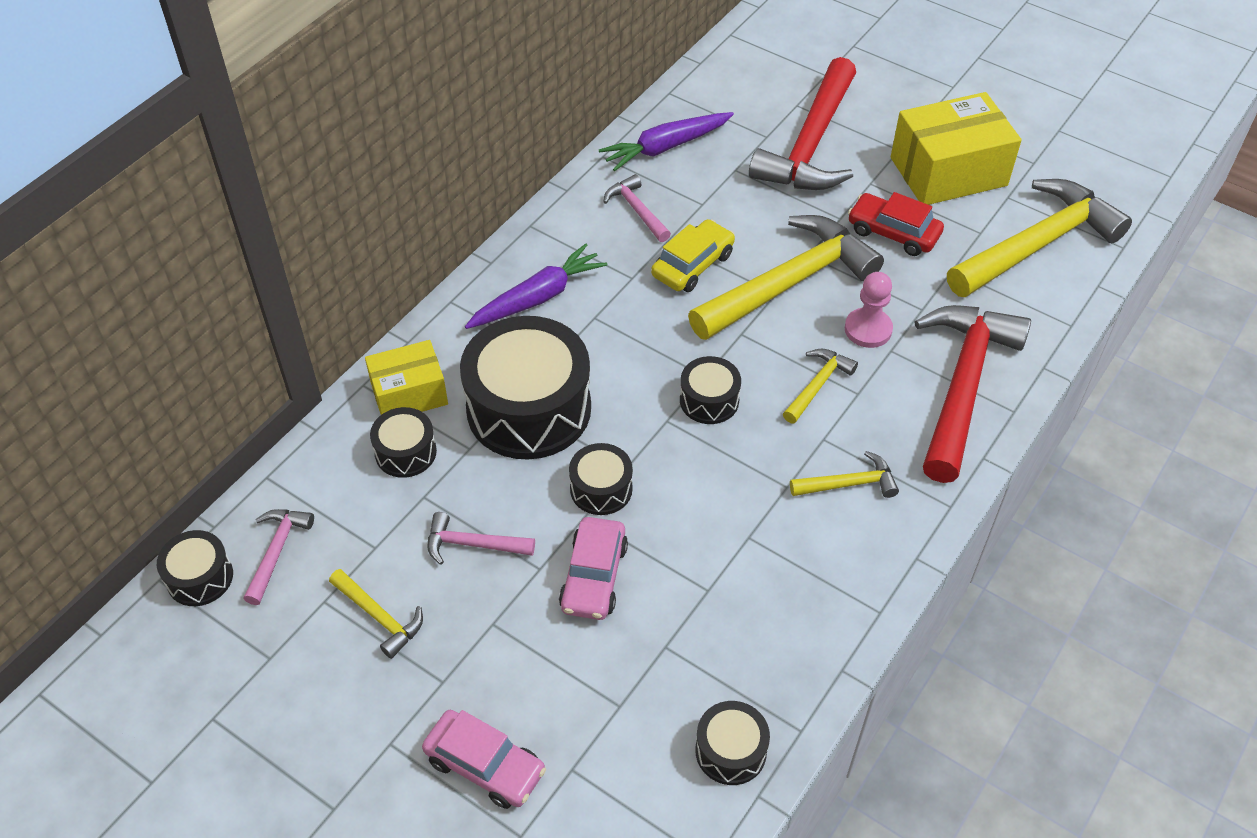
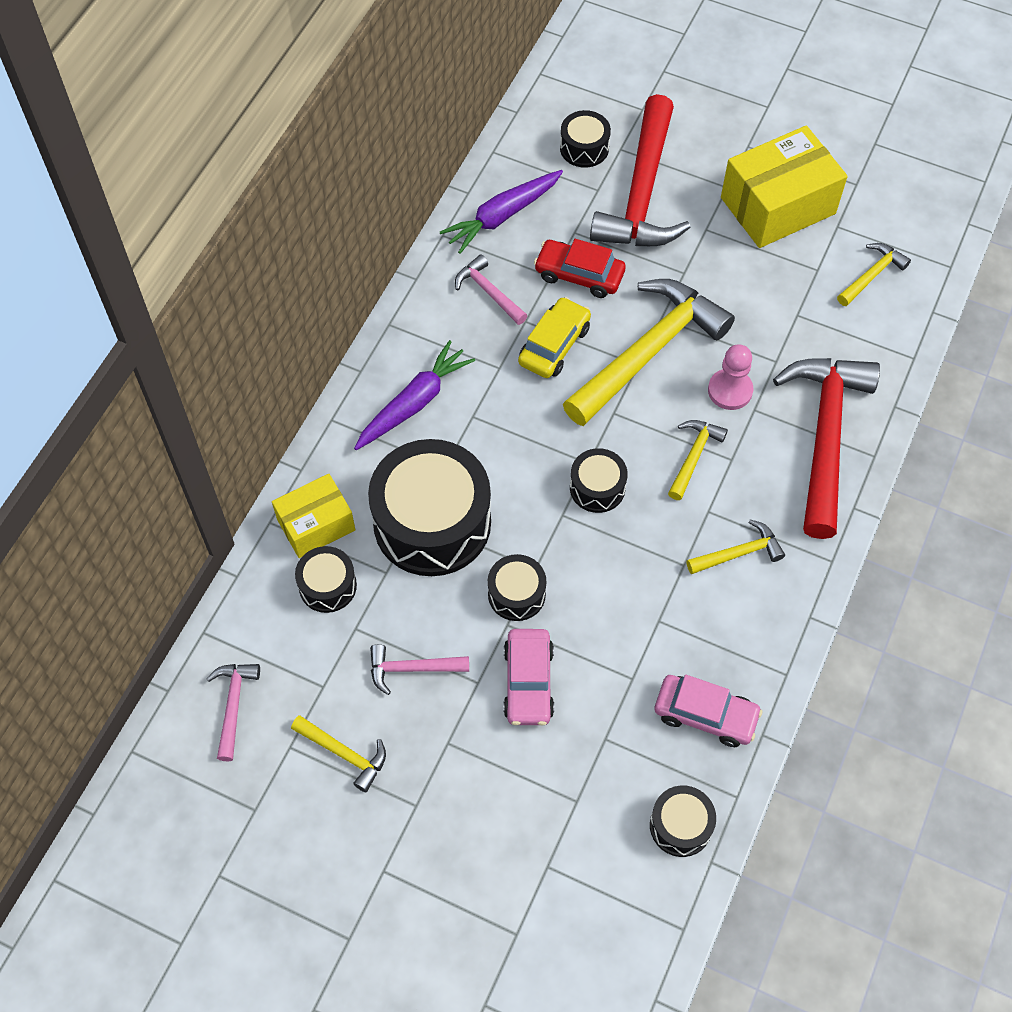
camera: 10 degrees left, 10 degrees up
(200, 577) = (169, 743): black drum -> black drum (584, 148)
(485, 765) = (471, 876): pink car -> pink car (705, 715)
(893, 233) = (736, 282): red car -> red car (579, 275)
(1037, 244) = (872, 275): yellow hammer -> yellow hammer, size x0.46

